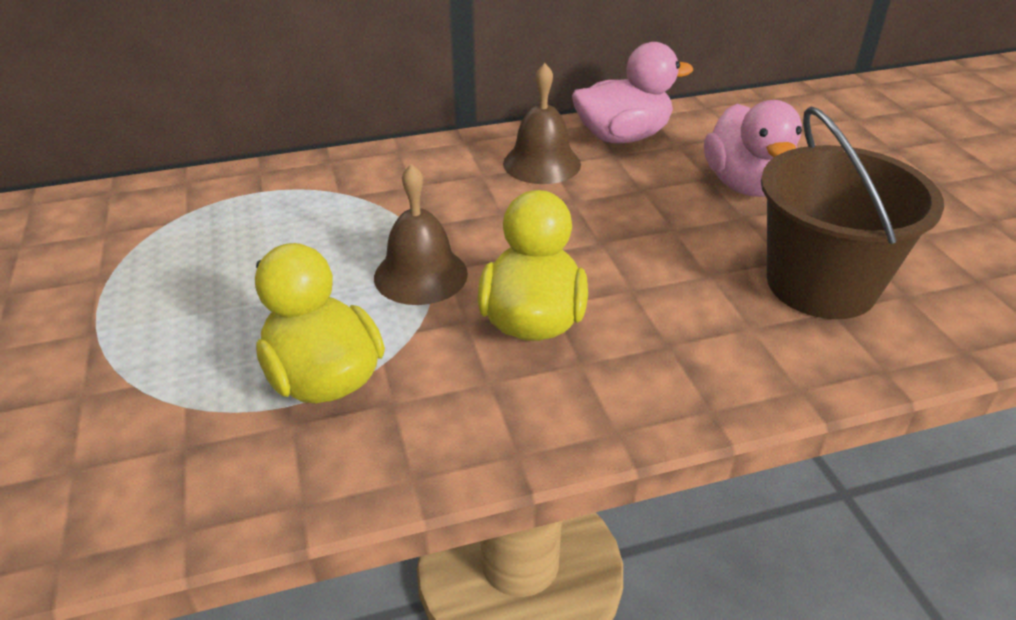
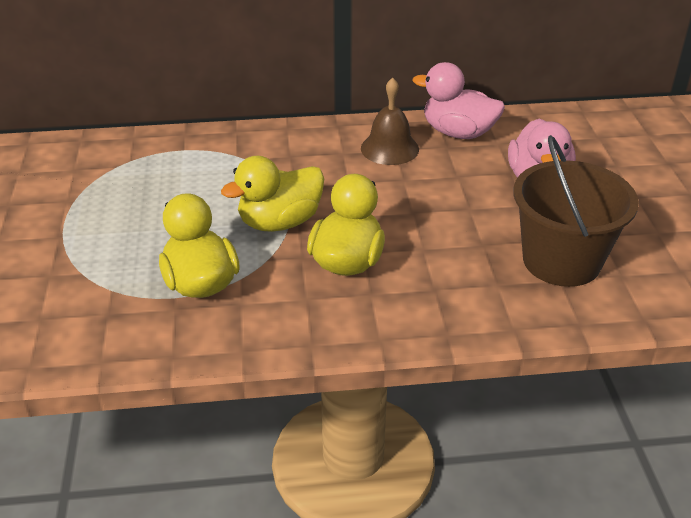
camera: 10 degrees right, 0 degrees up
(420, 275) = (280, 222): brown bell -> yellow duck
(622, 137) = (458, 133): pink duck -> pink duck turned 150 degrees counterclockwise

